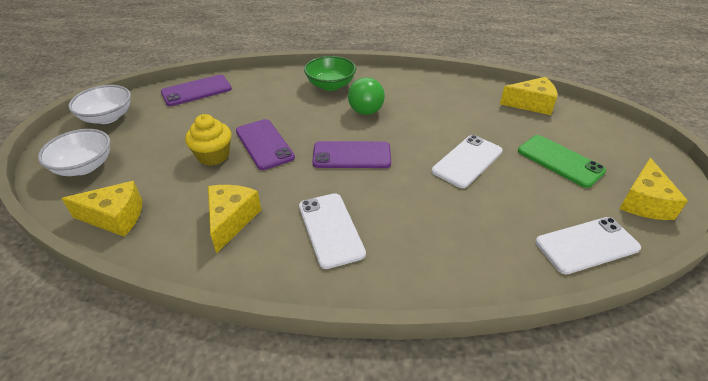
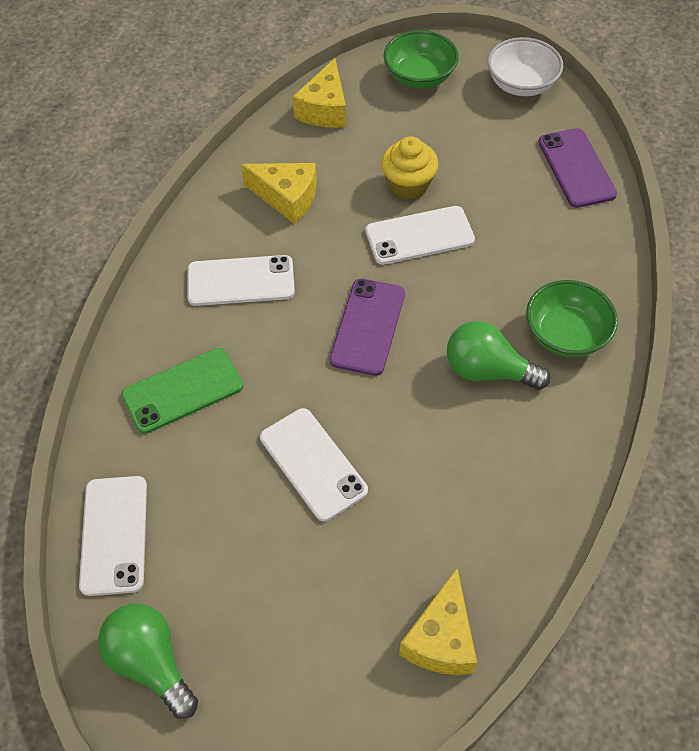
camera: 105 degrees right, 15 degrees up
(84, 166) = (419, 77): white bowl -> green bowl
(264, 144) = (419, 236): purple phone -> white phone
(560, 161) = (274, 596): green phone -> green phone (183, 391)
(644, 202) = (151, 663): yellow cheese -> green light bulb

